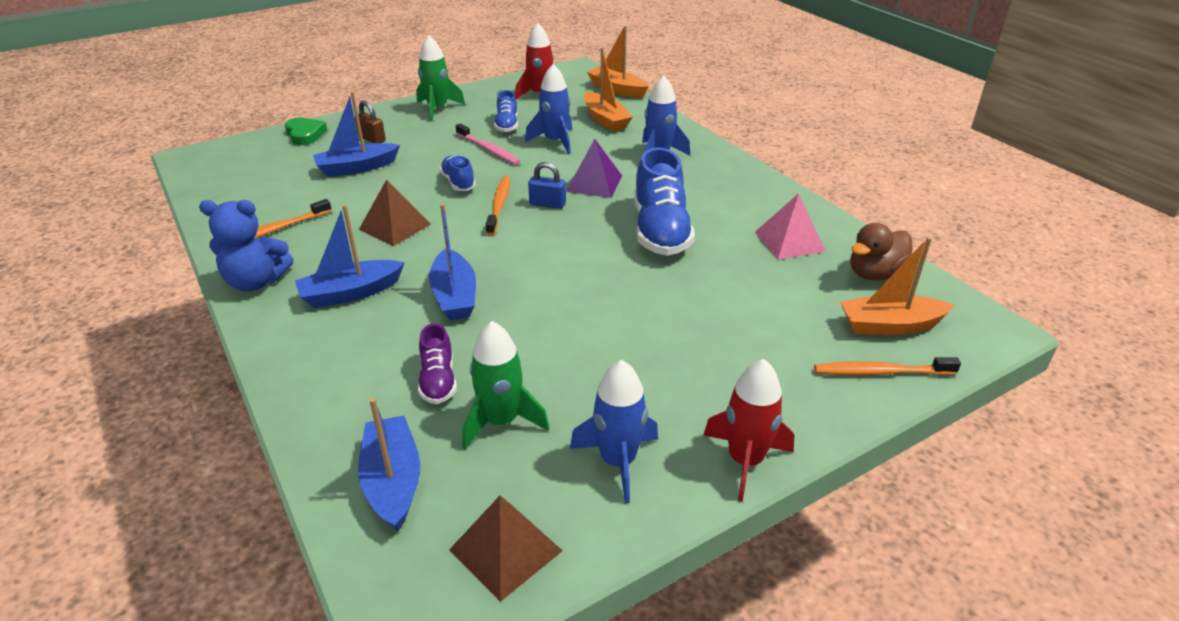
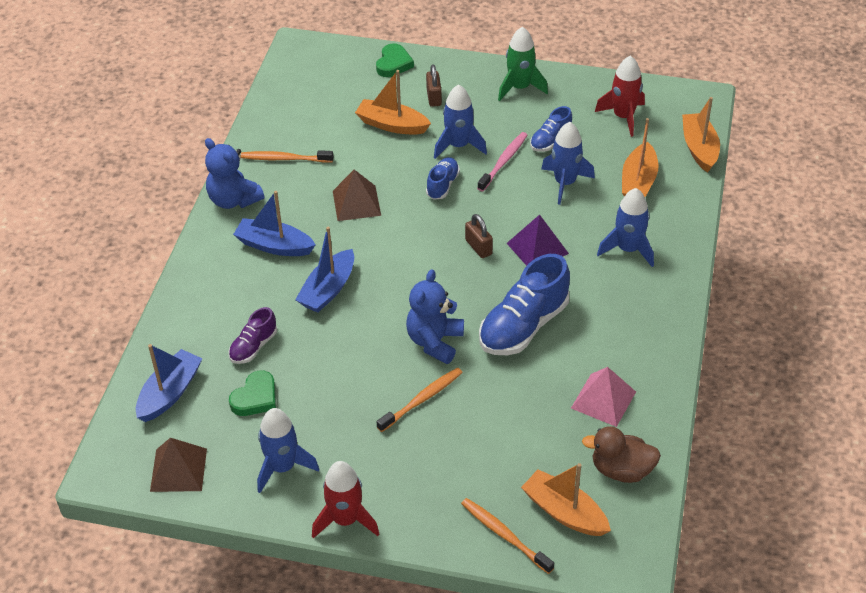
camera: 45 degrees right, 10 degrees up
(357, 168) = (392, 125): blue boat -> orange boat
(436, 156) = (458, 146): none -> blue rocket
(488, 150) = (504, 161): pink toothbrush -> pink toothbrush turned 150 degrees counterclockwise
(499, 205) = (444, 226): orange toothbrush -> orange toothbrush (422, 399)
(501, 421) = (255, 398): green rocket -> green heart
(547, 204) = (478, 247): blue padlock -> brown padlock
(607, 278) = (435, 342): none -> blue teddy bear

